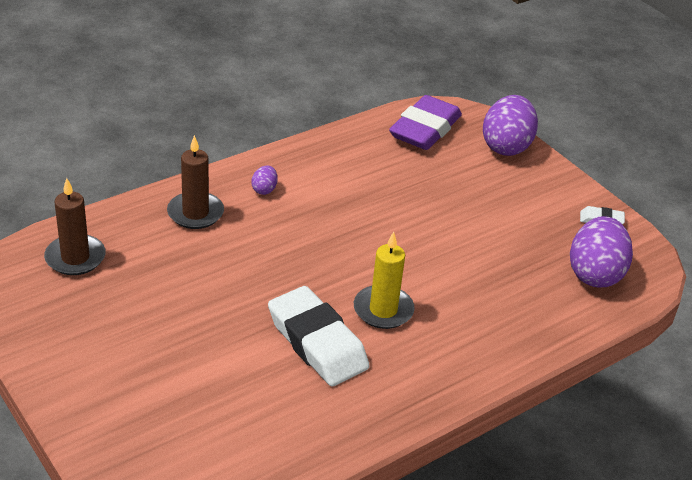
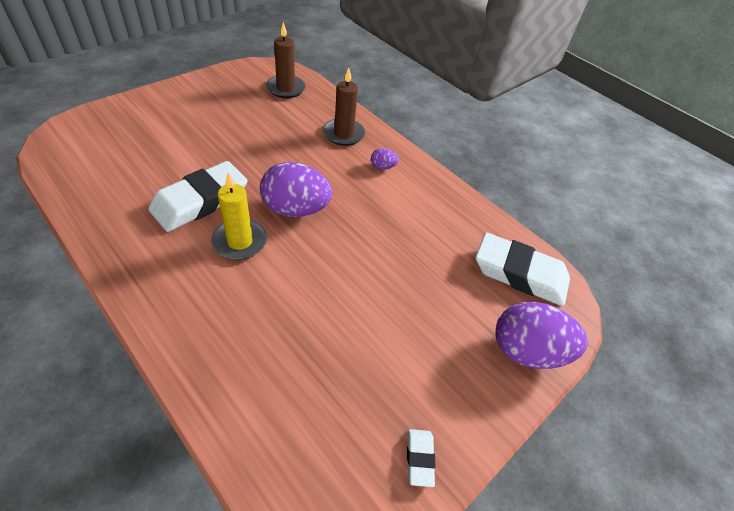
camera: 80 degrees right, 10 degrees up
(425, 129) = (519, 274): purple eraser -> white eraser
(594, 274) = (311, 440): purple egg -> purple egg (296, 209)

